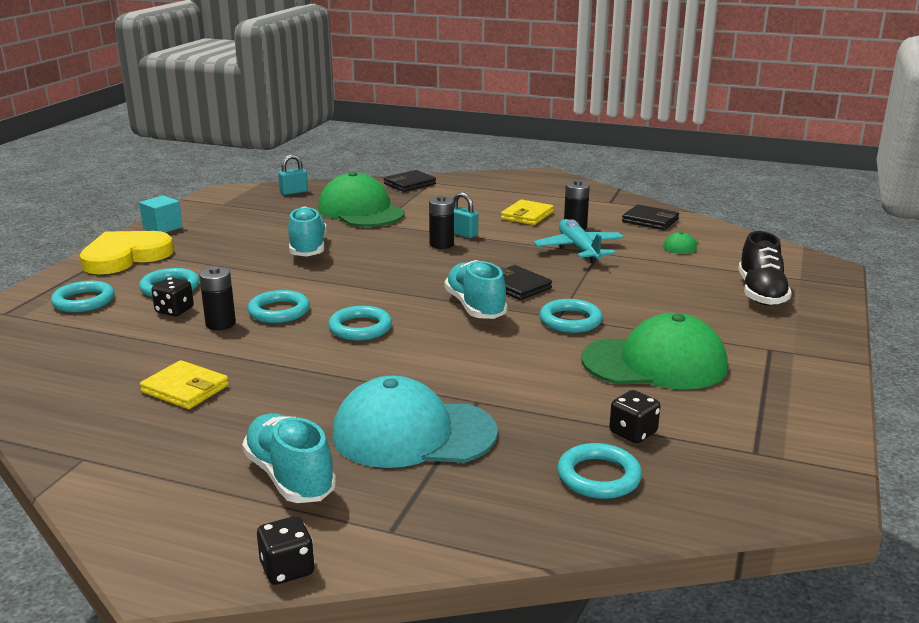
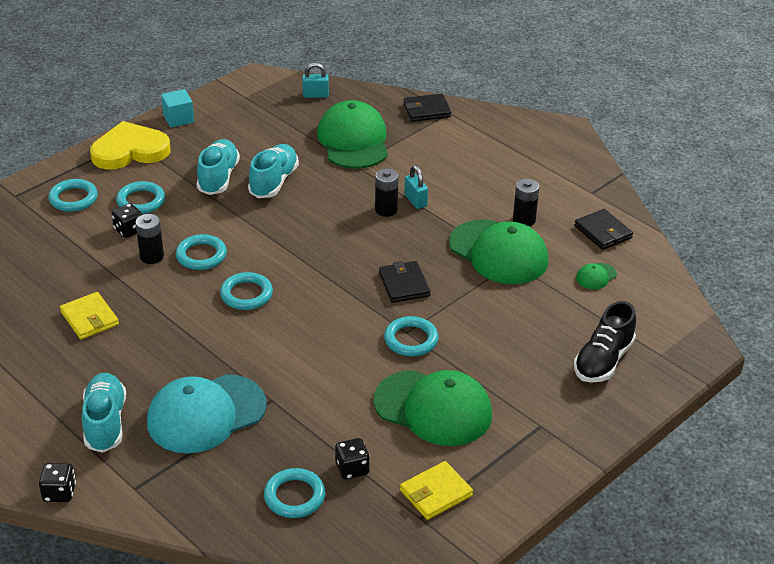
camera: 25 degrees right, 15 degrees up
(413, 433) = (206, 414): turquoise cap -> turquoise cap turned 60 degrees counterclockwise
(475, 307) = (350, 299): turquoise shoe -> turquoise shoe (218, 177)
(527, 215) = (494, 190): yellow wallet -> yellow wallet (436, 493)
(578, 249) = (498, 252): turquoise plane -> green cap

